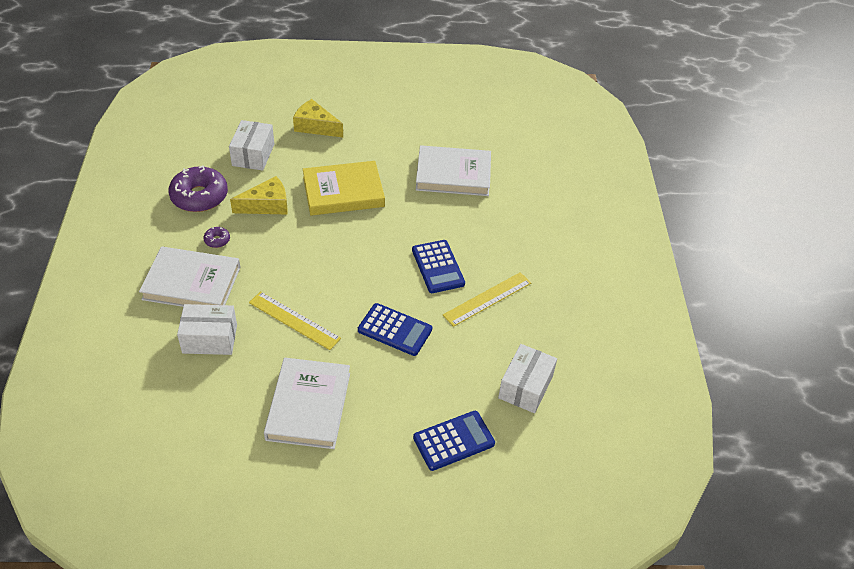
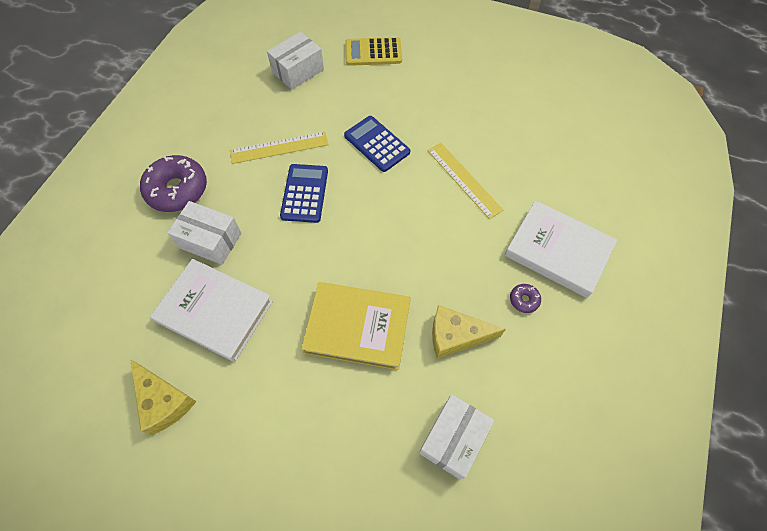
camera: 155 degrees left, 15 degrees up
(199, 196) = (537, 379): purple donut -> purple donut (177, 190)
(210, 338) = (546, 184): white box -> white box (210, 240)
(308, 406) = (472, 104): white book -> none
(315, 126) = (348, 473): yellow cheese -> yellow cheese (164, 401)
(454, 441) = (373, 52): blue calculator -> yellow calculator

